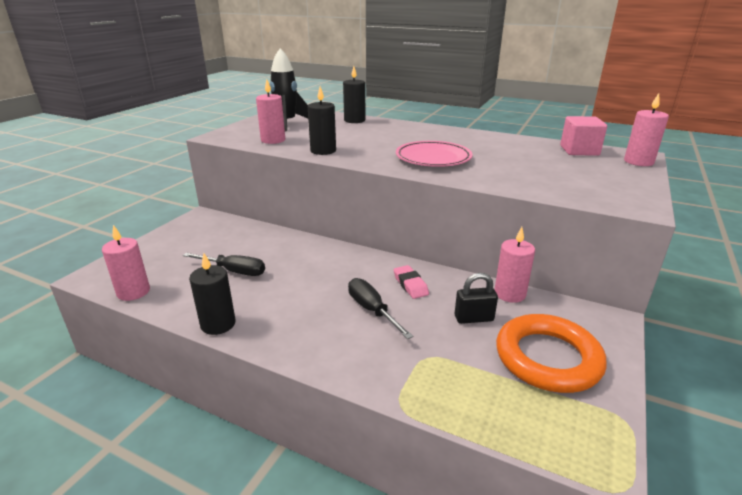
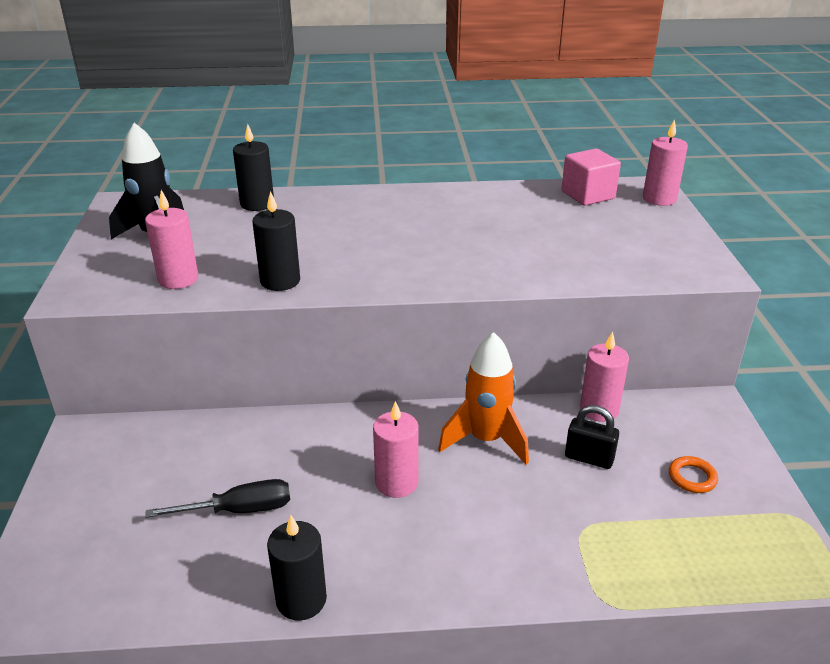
camera: 30 degrees left, 5 degrees up
(133, 292) = (118, 607): pink candle -> pink candle (396, 482)
(372, 310) = (474, 494): black screwdriver -> none
(410, 285) = (486, 439): pink eraser -> orange rocket
(433, 158) = (439, 254): pink plate -> none
(474, 318) = (589, 458): black padlock -> black padlock turned 60 degrees clockwise
(547, 358) = (692, 477): orange ring -> orange ring, size x0.40

